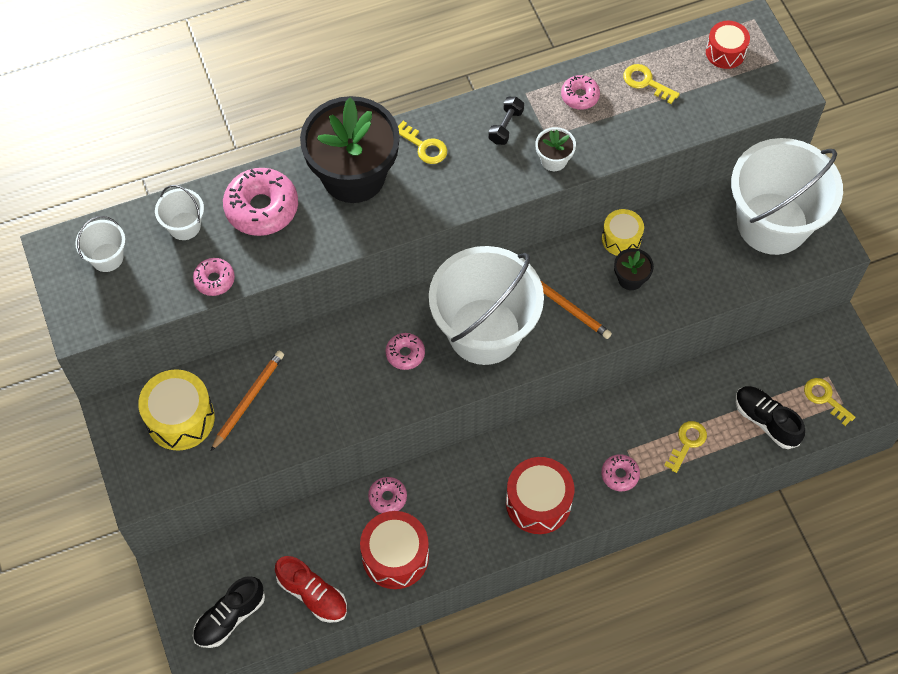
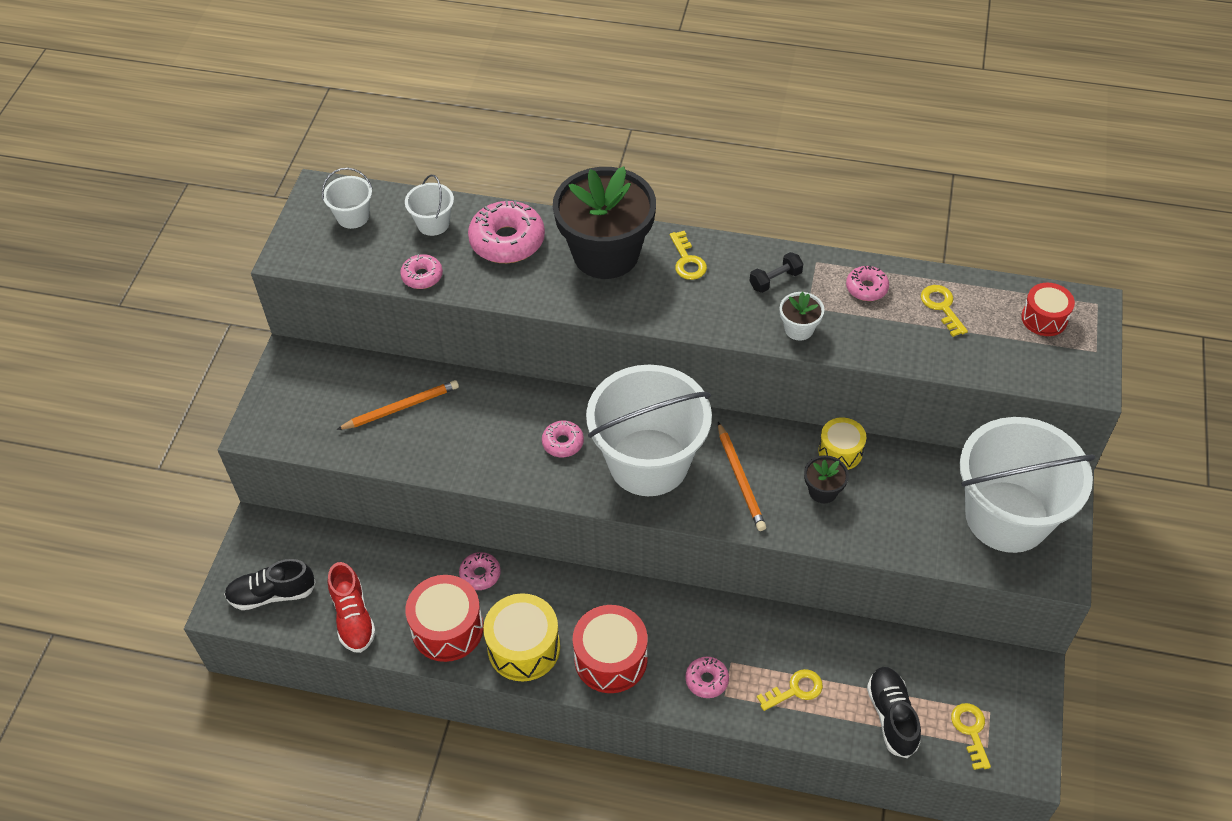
camera: 35 degrees right, 10 degrees down
(180, 418) = (335, 391): yellow drum -> yellow drum (524, 647)

